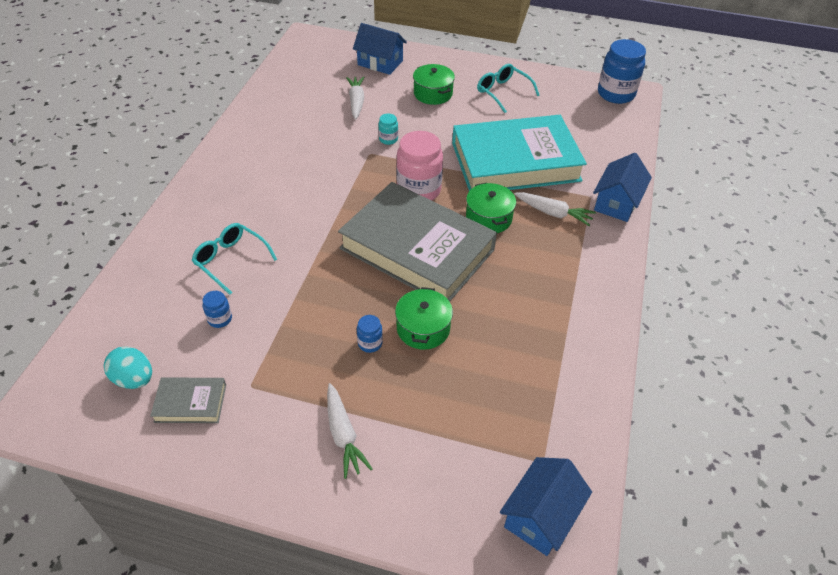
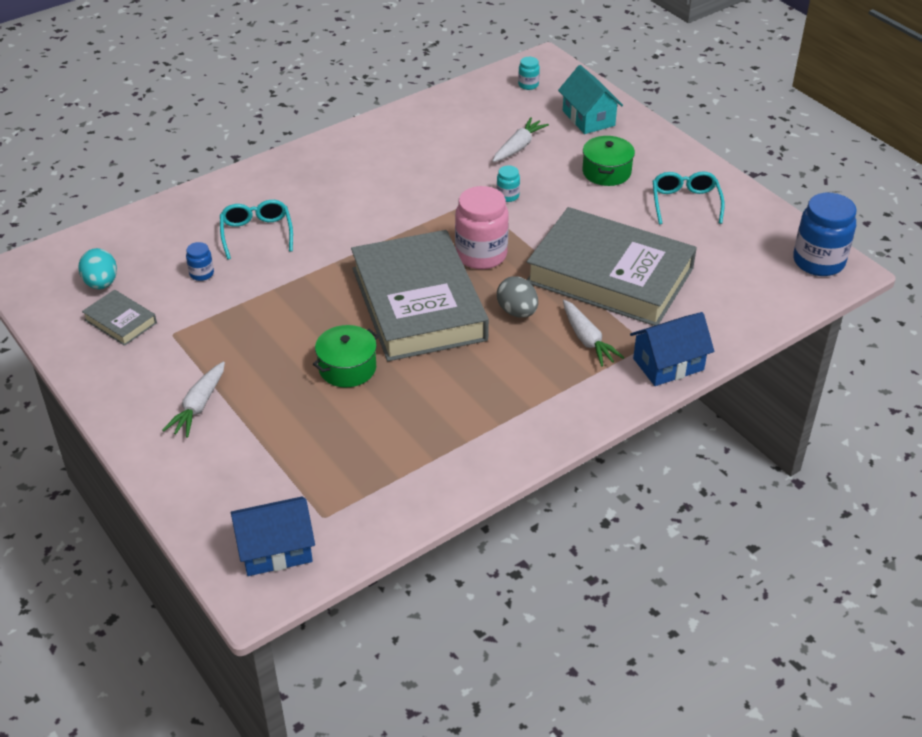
camera: 40 degrees right, 5 degrees down
(314, 56) = (528, 85): none -> turquoise jar
(370, 343) = (292, 354): blue jar -> none
(380, 63) = (588, 118): blue house -> turquoise house
(488, 218) = (517, 312): green pot -> grey egg
(515, 161) = (610, 275): turquoise book -> grey book

